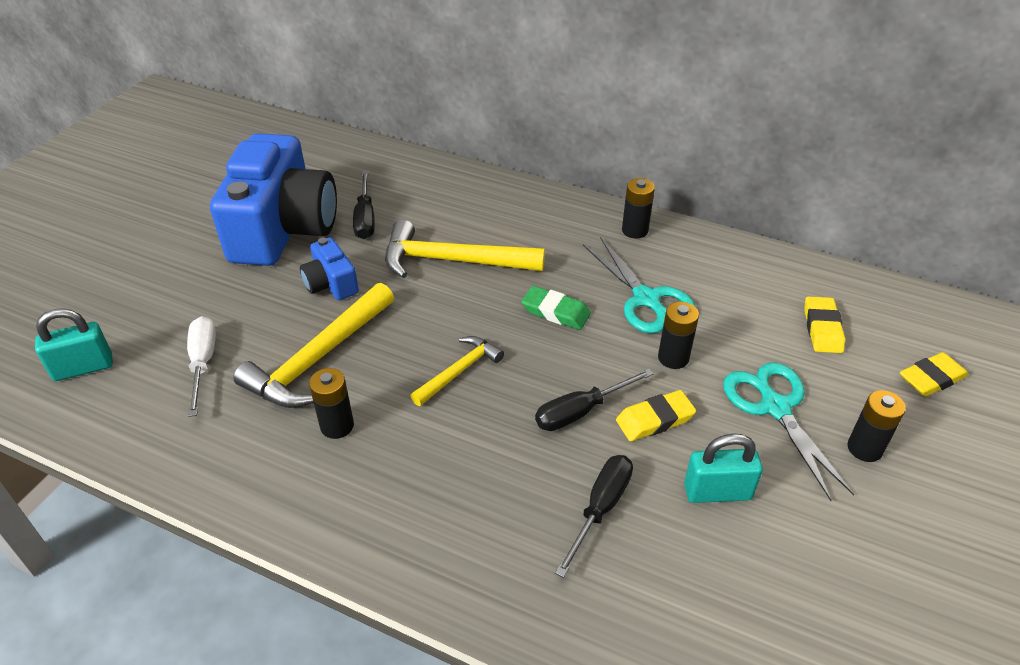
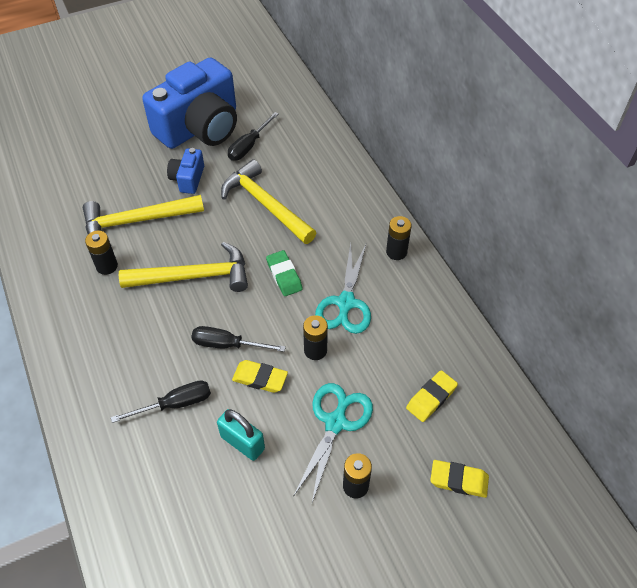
camera: 40 degrees right, 10 degrees up
(83, 368) = (35, 156): turquoise padlock -> none
(203, 363) = (85, 188): white screwdriver -> none
(459, 371) = (194, 276): yellow hammer -> yellow hammer, size x1.75

